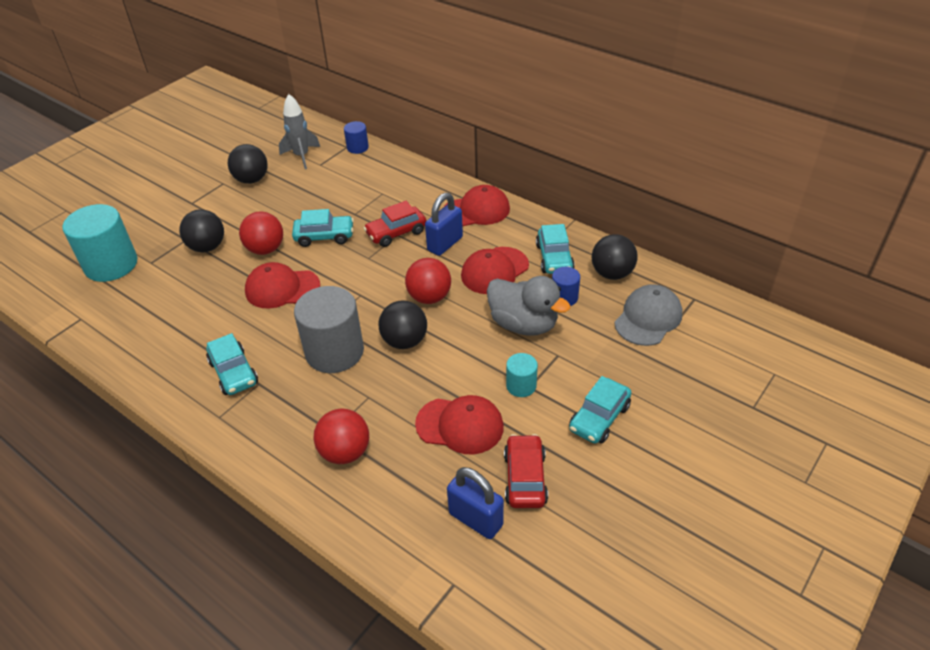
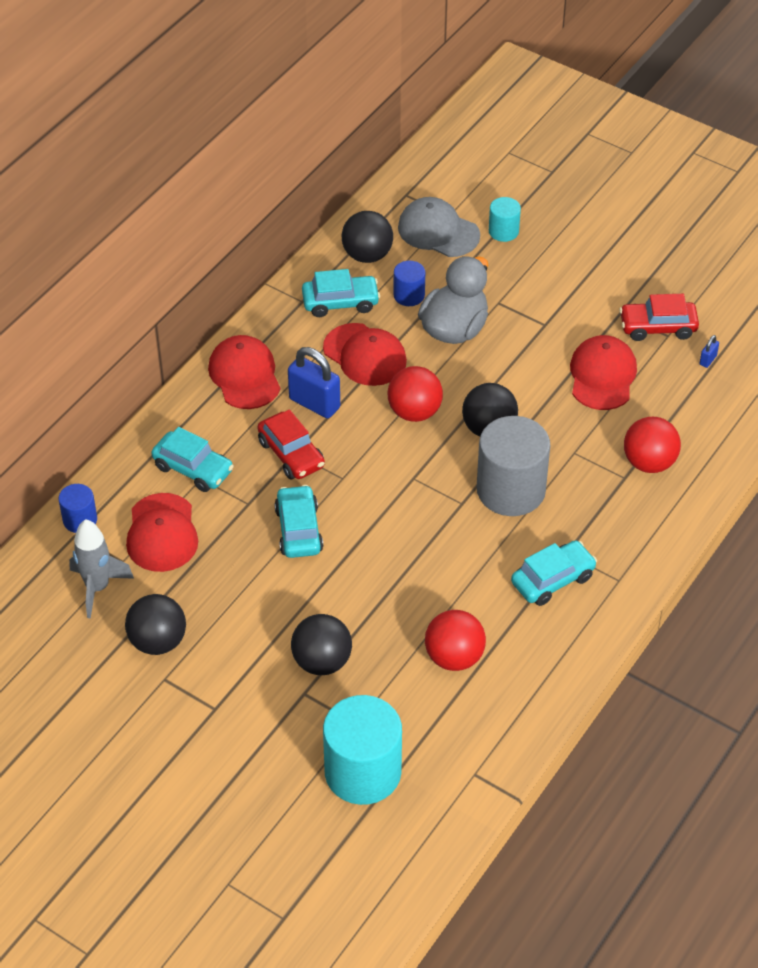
camera: 95 degrees left, 5 degrees up
(265, 249) = (326, 591): red ball -> red ball (454, 657)
(282, 288) = (405, 559): red cap -> red cap (162, 533)
(476, 519) = (708, 360): blue padlock -> blue padlock, size x0.44
(521, 385) = (544, 330): turquoise cylinder -> turquoise cylinder (503, 231)
(599, 418) = (579, 274): turquoise car -> turquoise car (193, 469)

